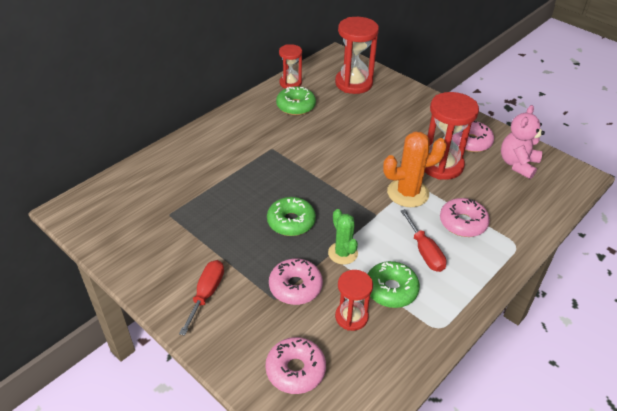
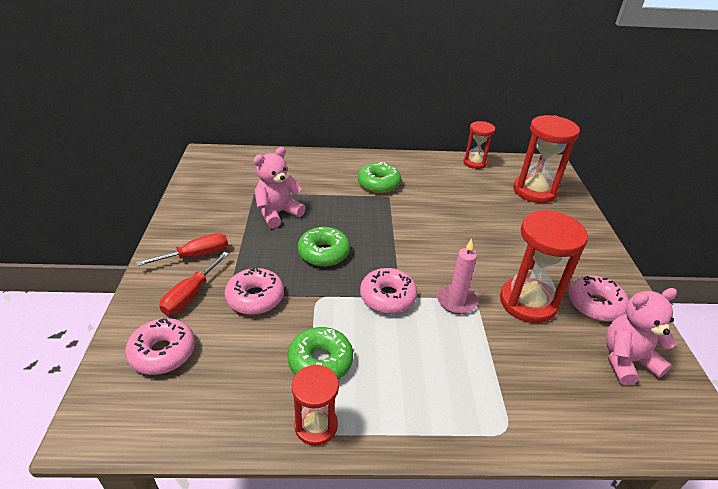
camera: 45 degrees right, 5 degrees down
(214, 217) = (277, 213): none -> pink teddy bear
(296, 106) = (454, 180): green donut -> green donut (378, 184)
(342, 253) = (326, 303): green cactus -> none
(351, 317) = (258, 353): red hourglass -> red hourglass (316, 426)
(408, 193) = (456, 301): orange cactus -> pink candle
(424, 252) = (397, 358): red screwdriver -> red screwdriver (190, 295)
(462, 223) = (475, 364): pink donut -> pink donut (387, 297)

